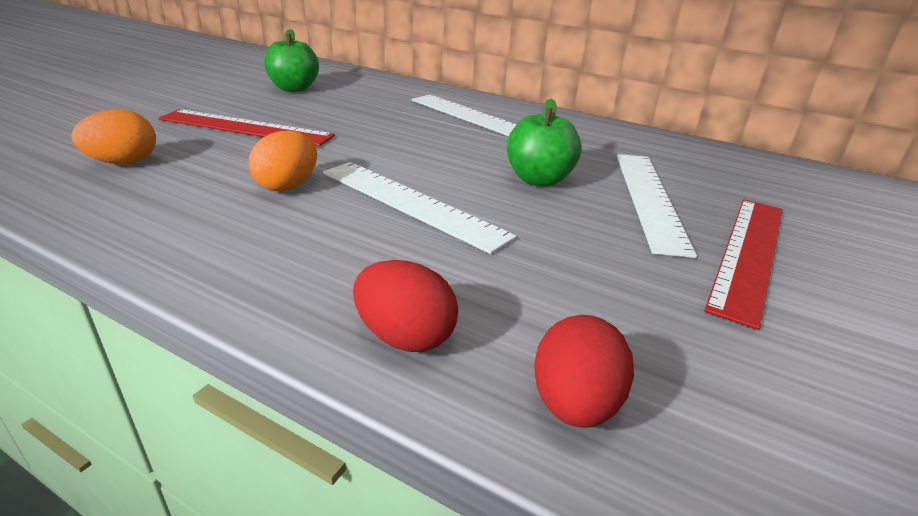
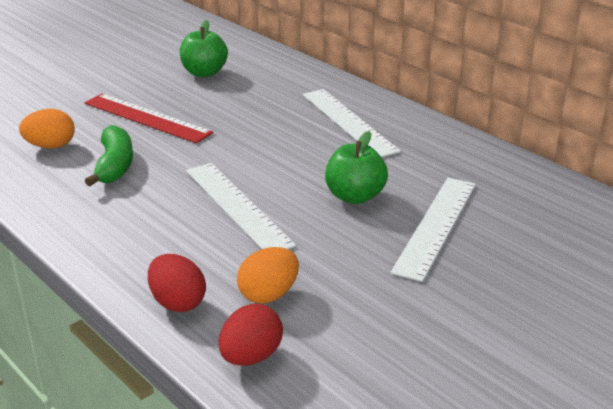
camera: 20 degrees right, 0 degrees up
(224, 175) = (114, 165): none -> green banana
(287, 186) = (155, 180): orange egg -> orange egg (269, 295)
(749, 253) = (470, 285): red ruler -> none

